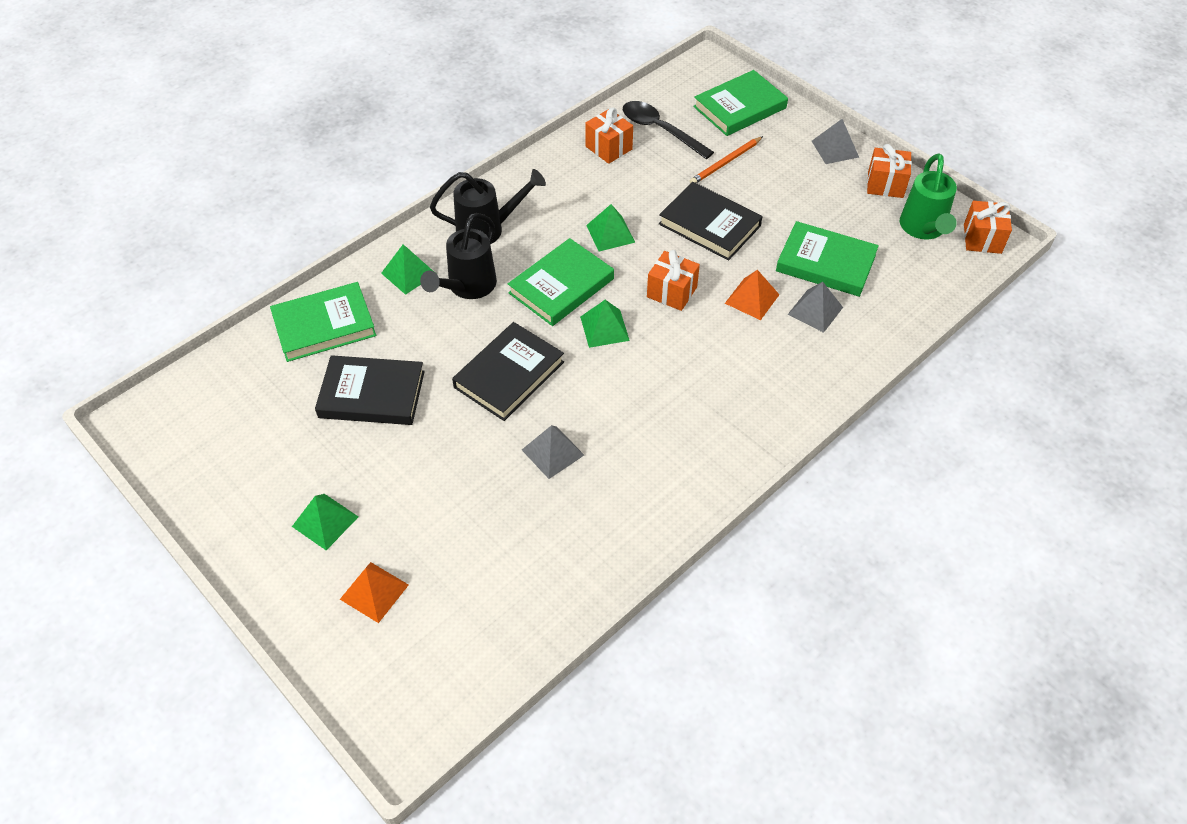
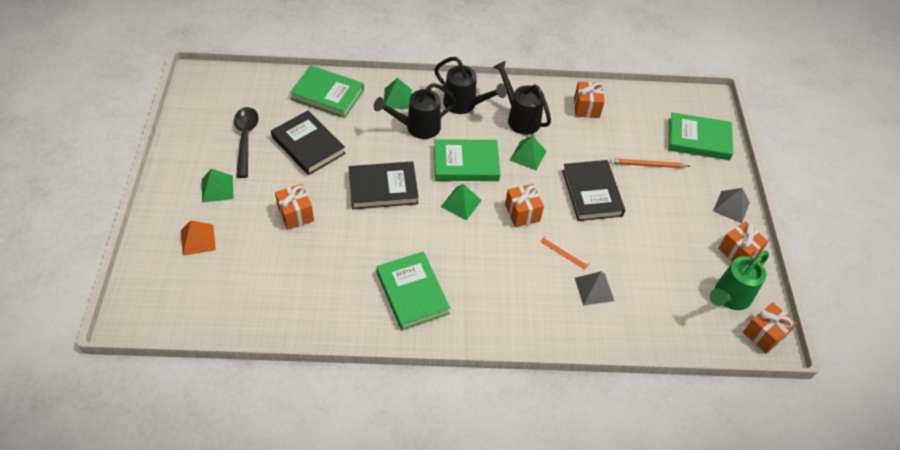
camera: 40 degrees right, 0 degrees up
(450, 475) = (296, 214): none -> orange gift
(552, 452) = (356, 244): grey pyramid -> none
(558, 203) = (520, 118): none -> black watering can
(660, 130) = (630, 118): black spoon -> black spoon (245, 139)
(752, 299) = (564, 252): orange pyramid -> orange ruler
(825, 263) = (636, 268): green book -> green book (412, 293)

